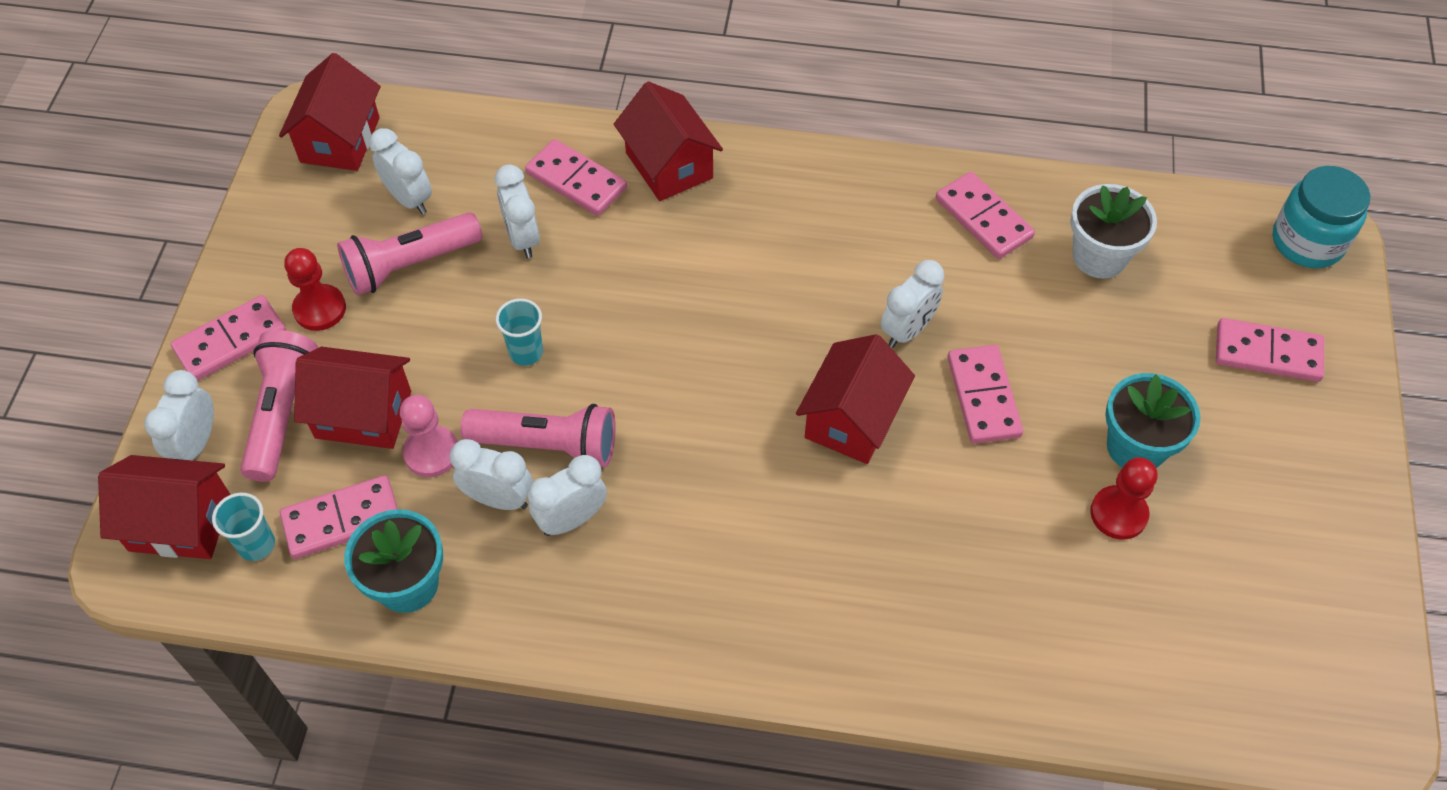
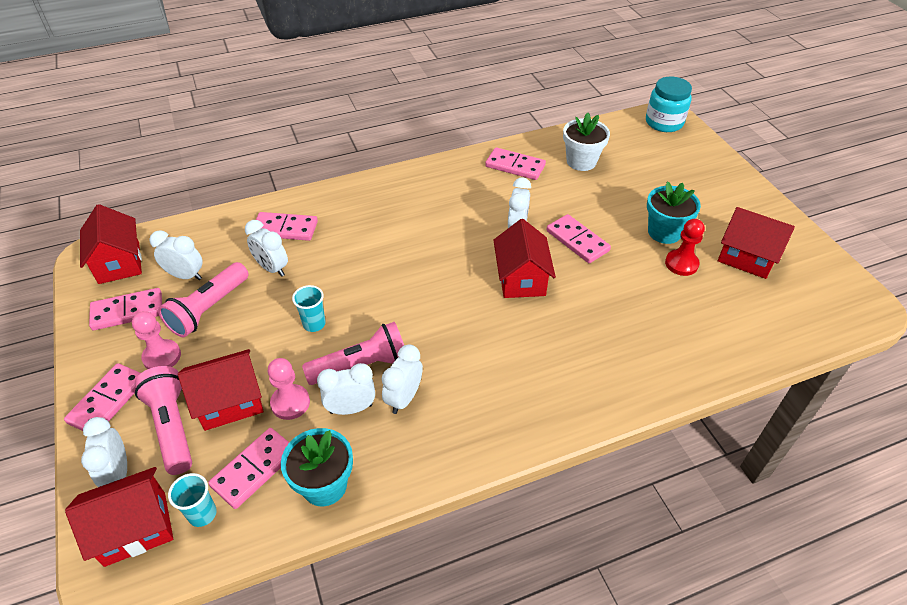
camera: 30 degrees left, 10 degrees down
(320, 309) = (162, 356): red pawn -> pink pawn
(669, 165) = (334, 202): red house -> red house (746, 257)
(1267, 353) = (686, 171): pink domino -> pink domino (127, 311)

